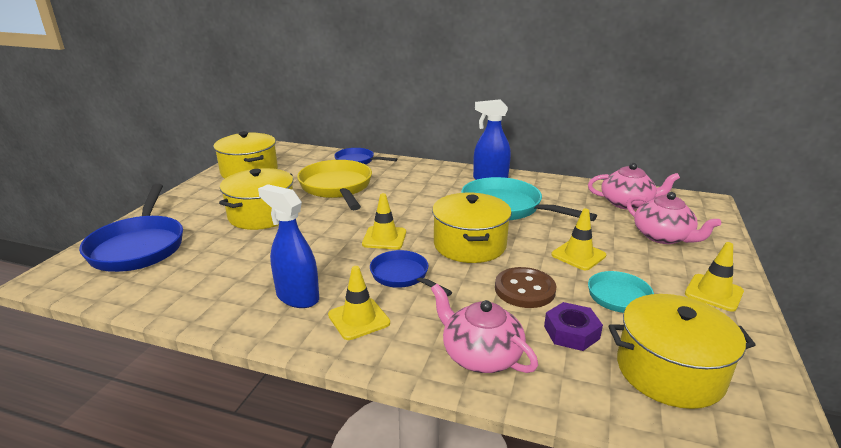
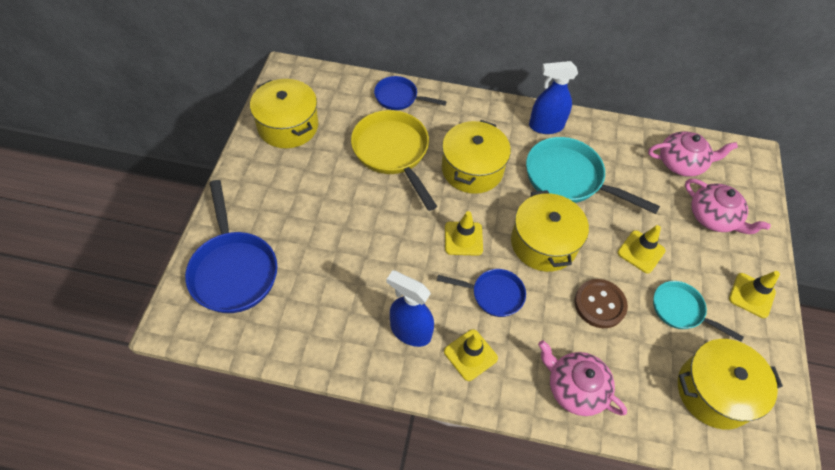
camera: 10 degrees left, 30 degrees up
(262, 215) = (332, 208): yellow pot -> yellow pot (472, 169)
(402, 276) = (493, 294): blue pan -> blue pan turned 150 degrees clockwise
(571, 332) = (641, 355): purple nut -> none

